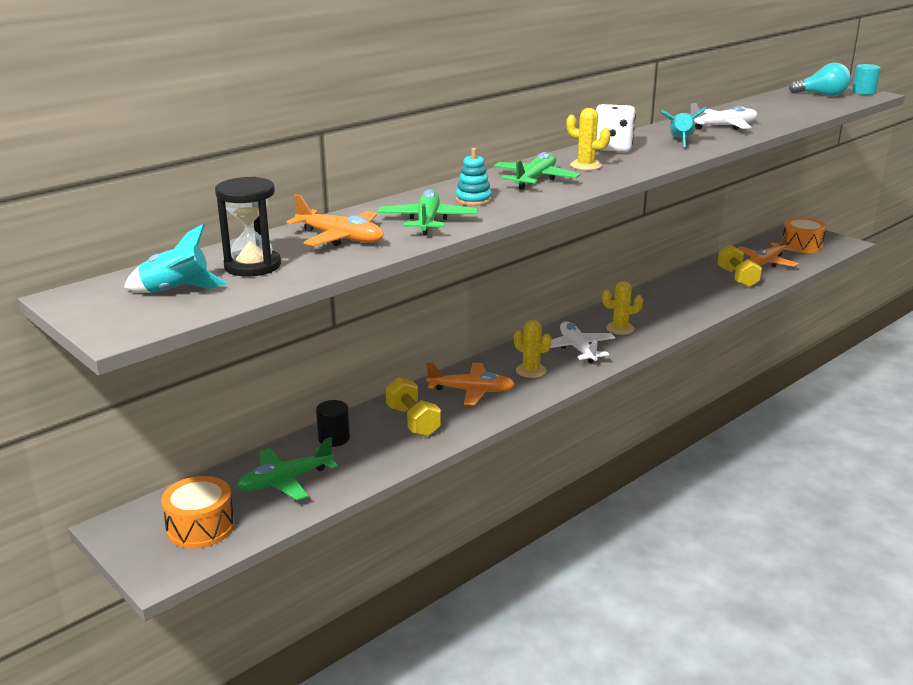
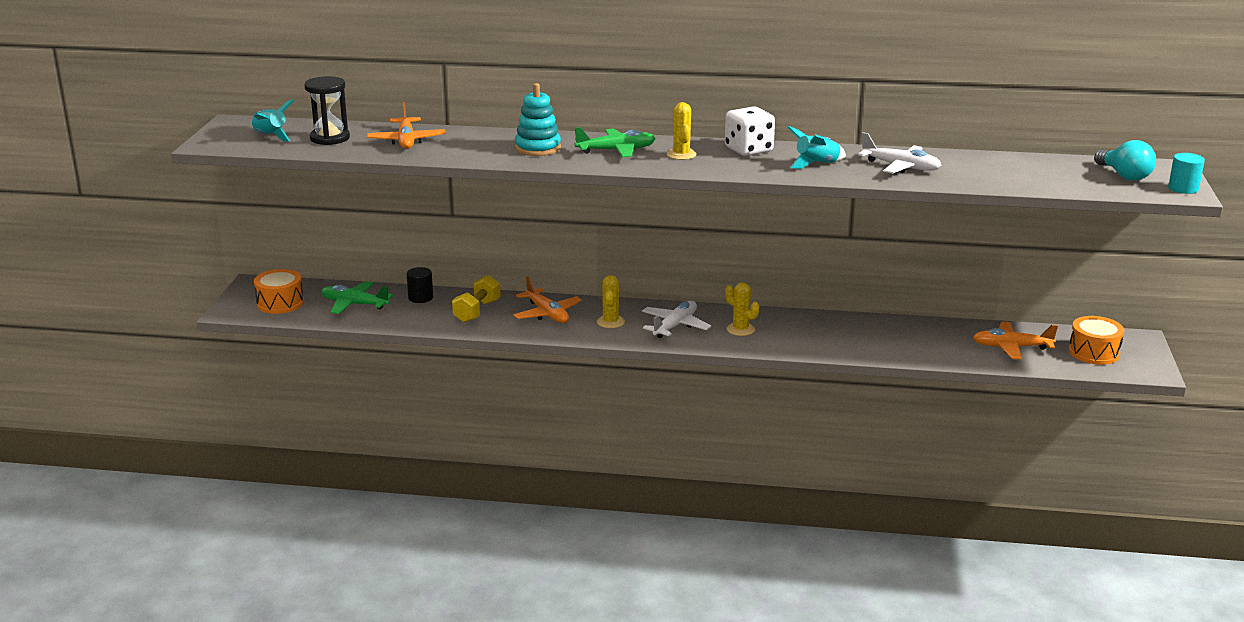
camera: 50 degrees right, 0 degrees up
(427, 221) = (473, 150): green plane -> none
(473, 200) = (538, 148): turquoise stacking toy -> turquoise stacking toy, size x1.51
(737, 278) = (944, 345): yellow dumbbell -> none

